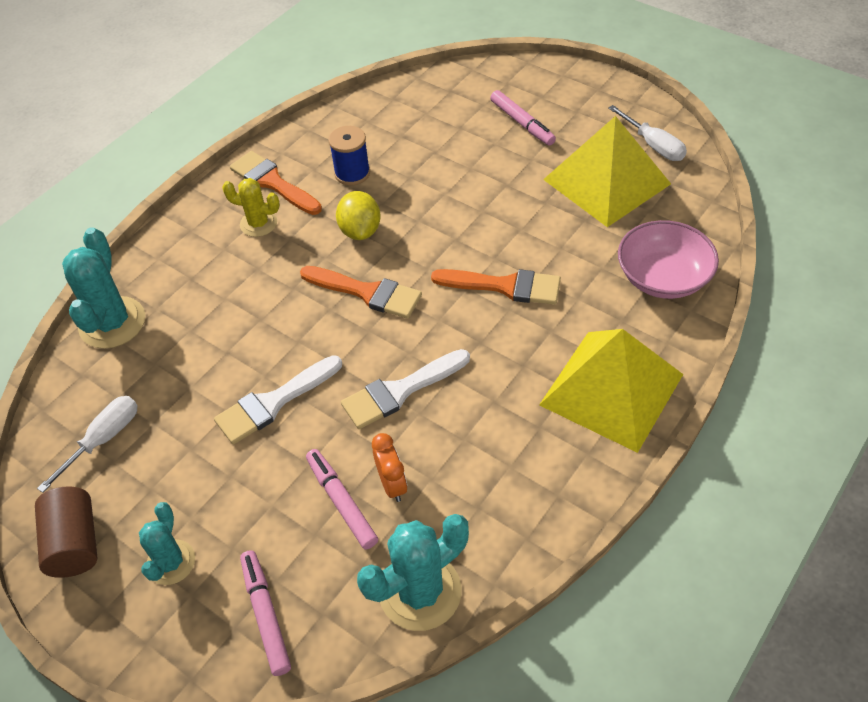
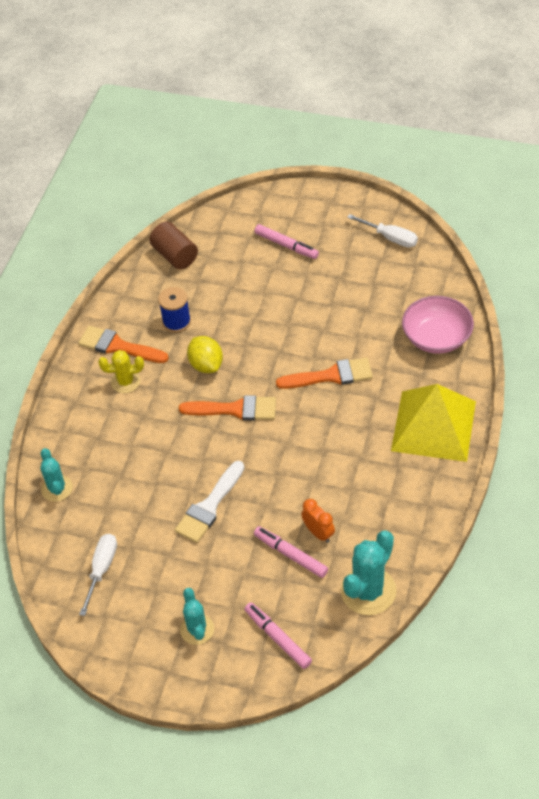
camera: 20 degrees left, 0 degrees up
(75, 543) = (123, 640): brown cylinder -> brown cylinder (175, 255)
(112, 323) = (57, 488): turquoise cactus -> turquoise cactus, size x0.61
(400, 391) = (293, 471): white brush -> none
(606, 181) = (368, 276): yellow pyramid -> none

